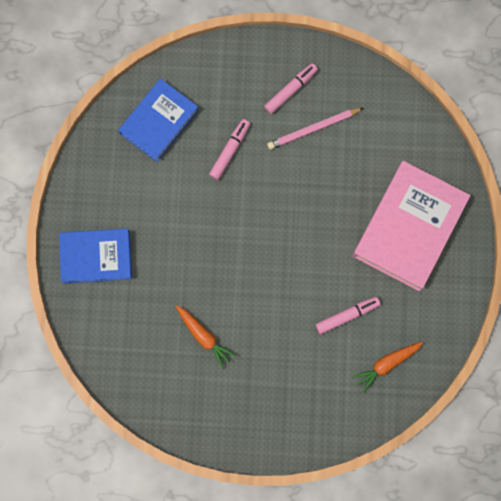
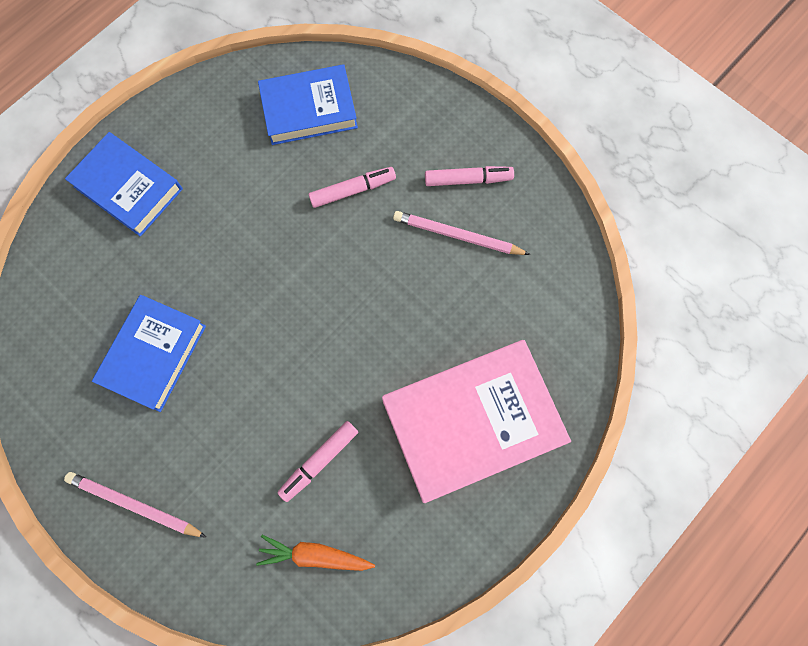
camera: 40 degrees right, 5 degrees down
(204, 336) = (153, 354): orange carrot -> blue book
(269, 420) = (134, 505): none -> pink pencil
(347, 316) = (319, 461): pink marker -> pink marker turned 120 degrees clockwise

